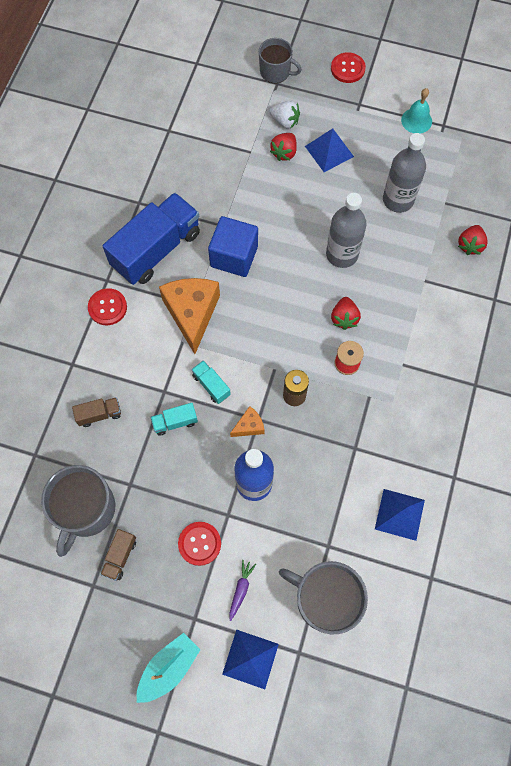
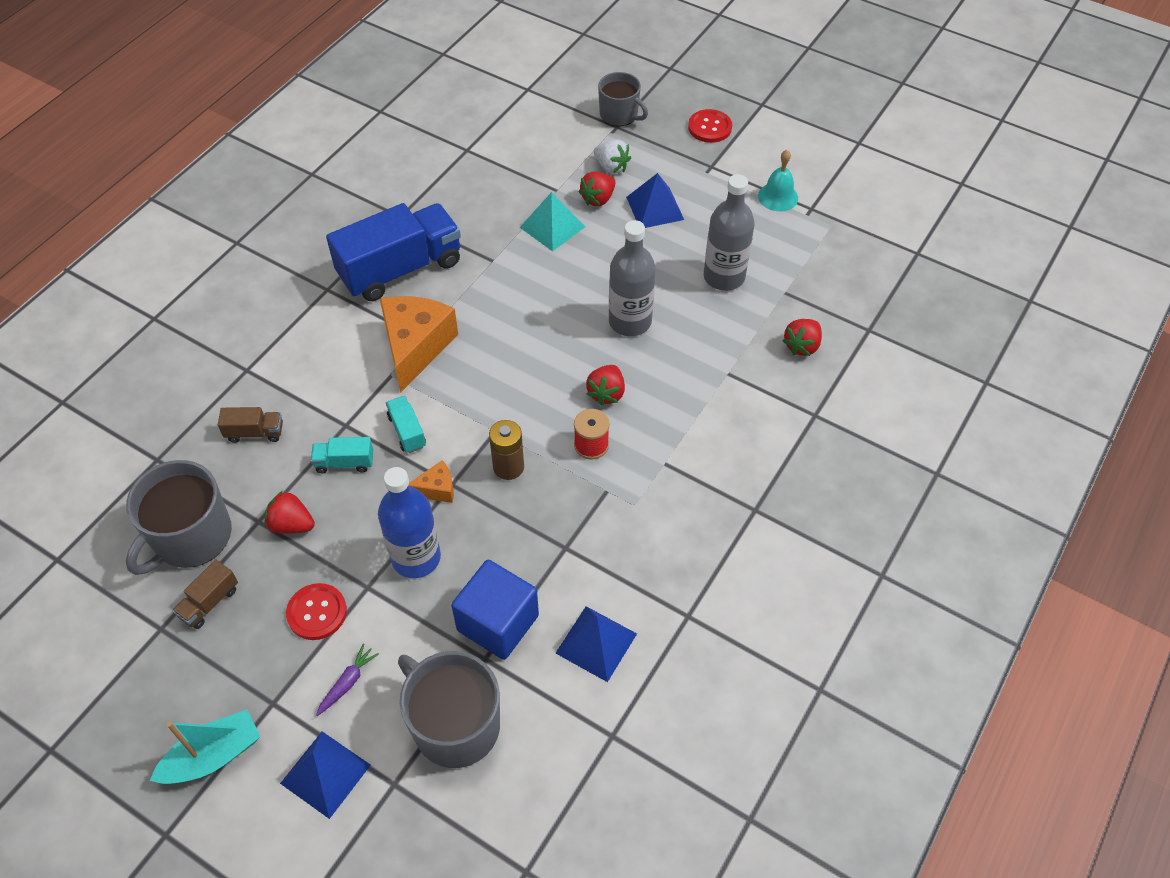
camera: 15 degrees right, 15 degrees down
(107, 307) = (315, 318): red button -> none
(155, 481) = (291, 524): none -> red strawberry
(234, 256) = (492, 296): blue cube -> blue cube (498, 623)
(258, 185) = (552, 227): none -> turquoise pyramid

